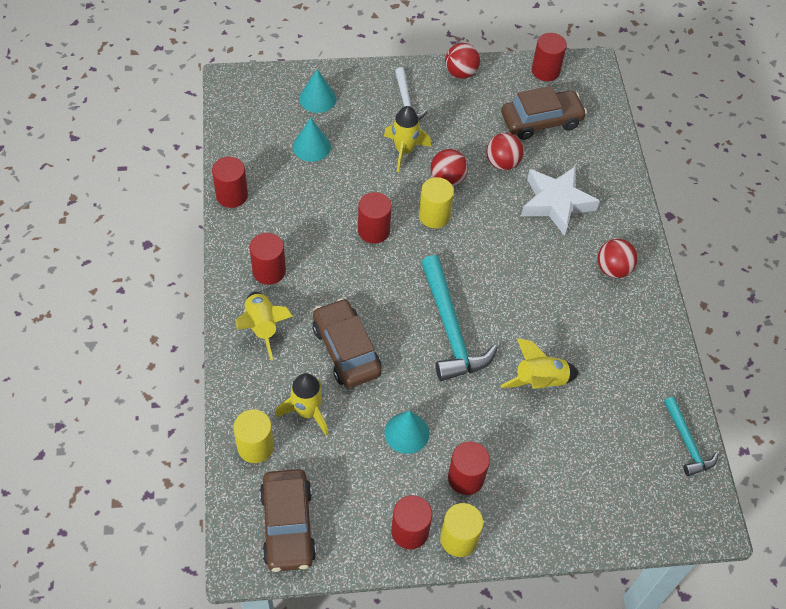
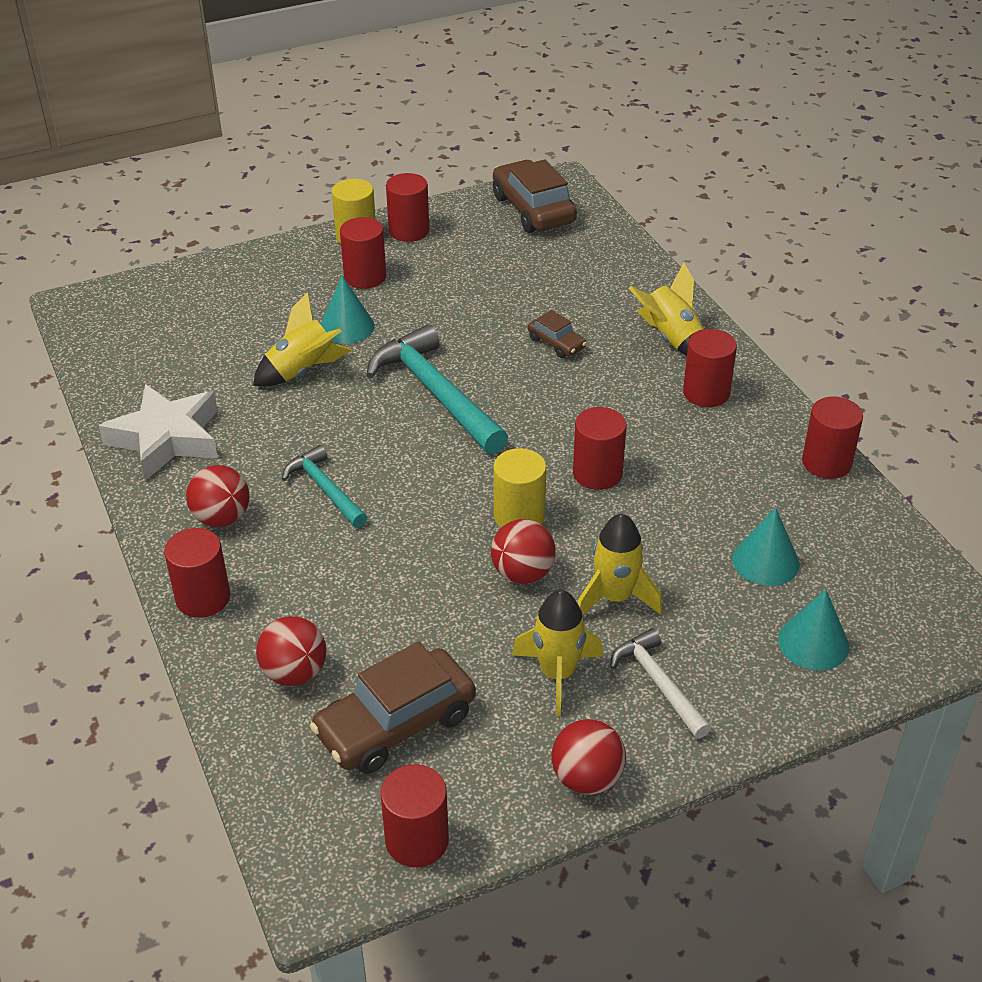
camera: 165 degrees right, 15 degrees down
(255, 446) = (604, 249): yellow cylinder -> none
(307, 412) = (568, 285): yellow rocket -> yellow rocket (557, 674)
(346, 350) = (556, 343): brown car -> brown car, size x0.51
(406, 433) = (446, 294): turquoise cone -> turquoise cone (347, 327)
(502, 163) = (442, 625): red ball -> red ball (294, 673)
(556, 203) = (331, 587): white star -> white star (166, 438)
(629, 218) = (203, 598): none -> red cylinder
(687, 443) = (104, 360): turquoise hammer -> turquoise hammer (325, 489)

